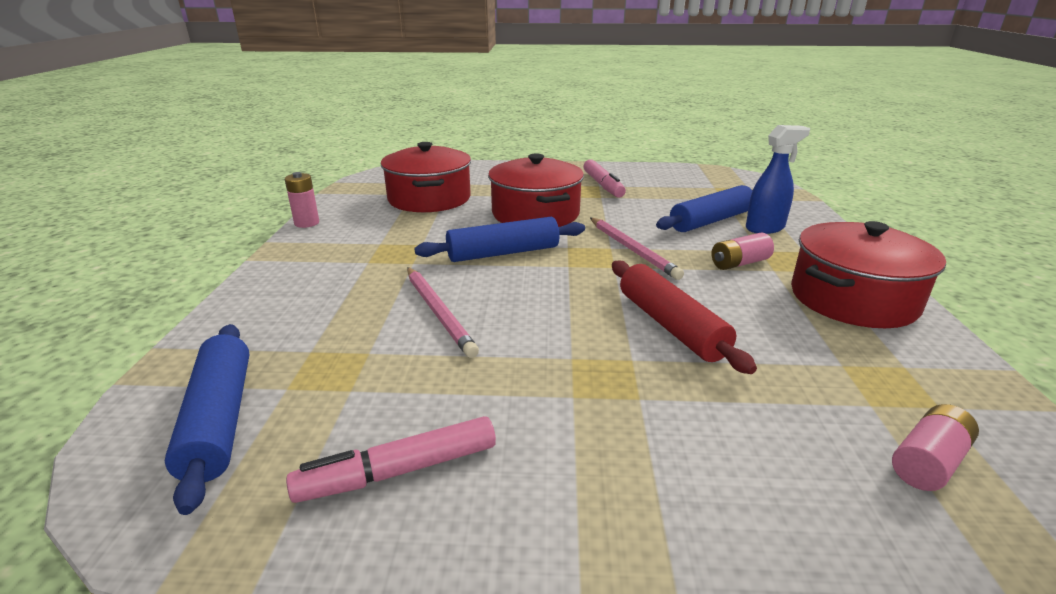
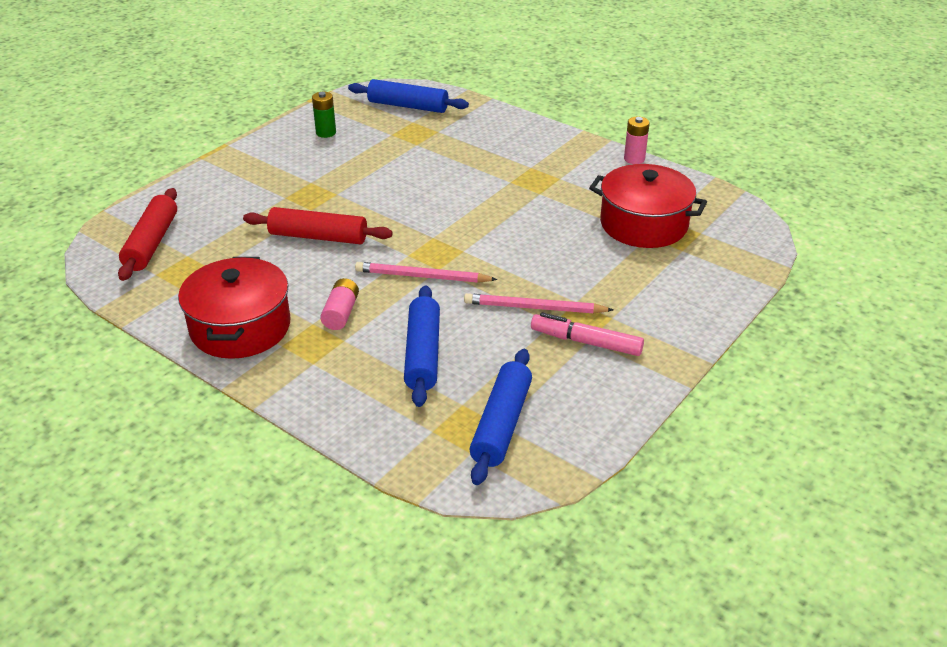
camera: 125 degrees right, 10 degrees up
(399, 471) = (326, 133): pink marker -> green battery
(439, 312) = (431, 172): pink pencil -> pink pencil (534, 308)
(503, 253) = (485, 219): blue rolling pin -> blue rolling pin (501, 424)
(535, 214) = (547, 264): red pot -> none
(765, 228) = (371, 376): blue spray bottle -> none
(928, 462) = (152, 243): pink battery -> red rolling pin

